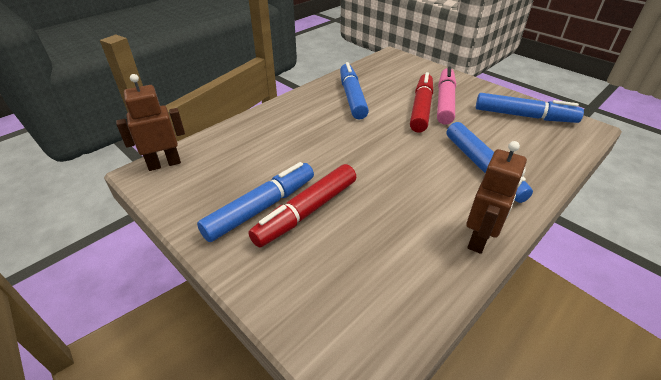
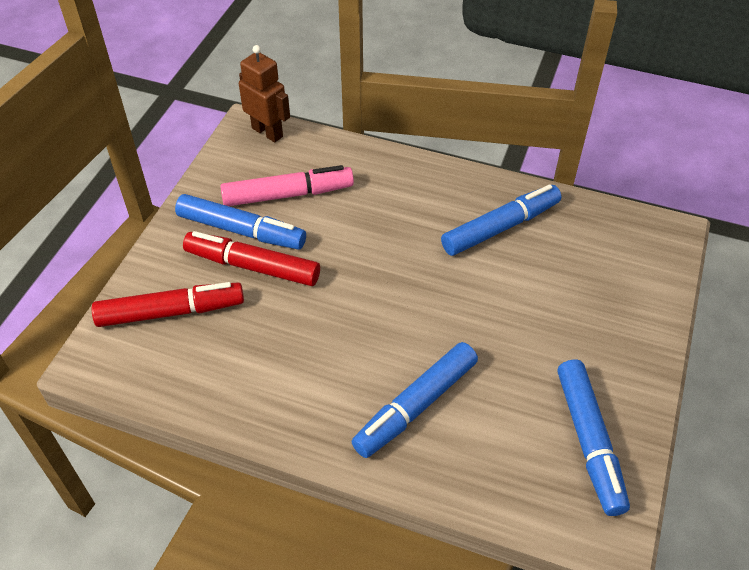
camera: 65 degrees right, 10 degrees up
(421, 109) = (522, 310): red marker -> red marker (170, 312)
(445, 102) = (562, 333): pink marker -> pink marker (287, 194)
(479, 239) = (279, 422): brown robot -> none

